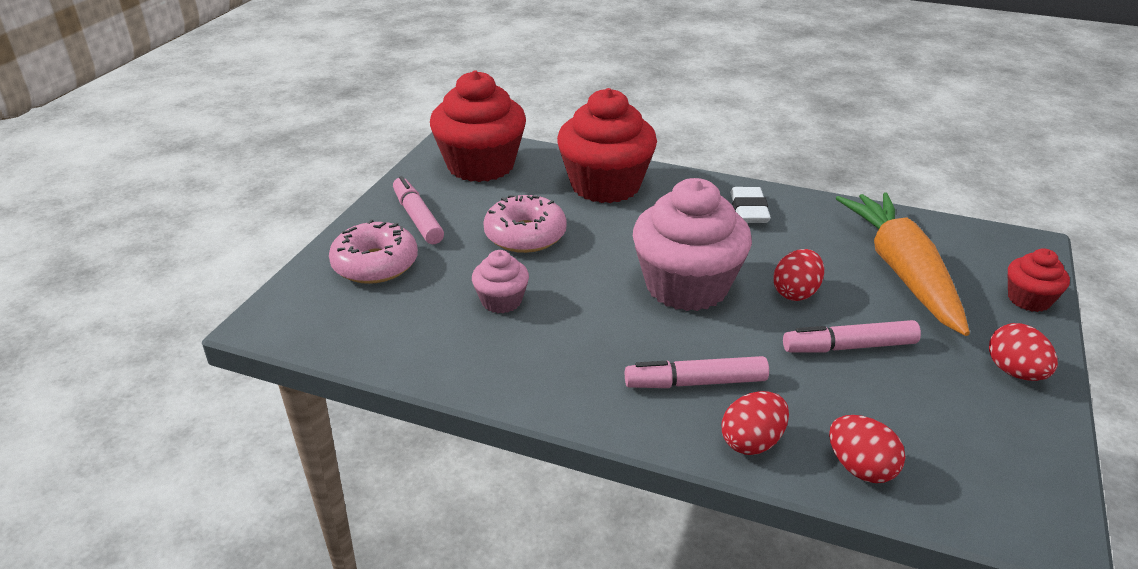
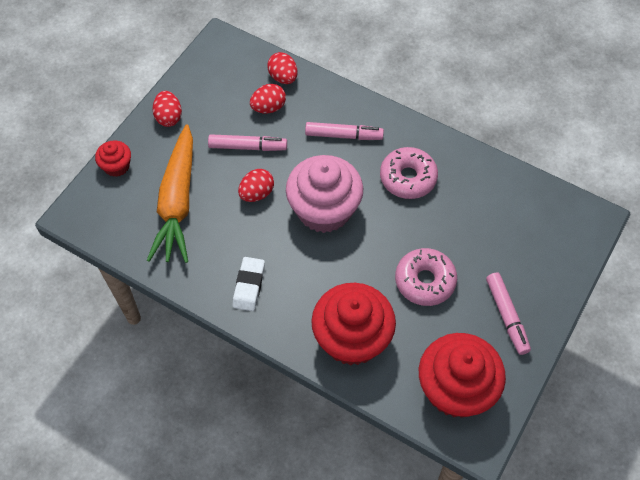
camera: 170 degrees left, 25 degrees up
(375, 264) = (532, 264): pink donut -> pink donut (408, 178)
(501, 301) = (446, 214): pink cupcake -> none
(752, 442) = (328, 97): red egg -> red egg (268, 107)

